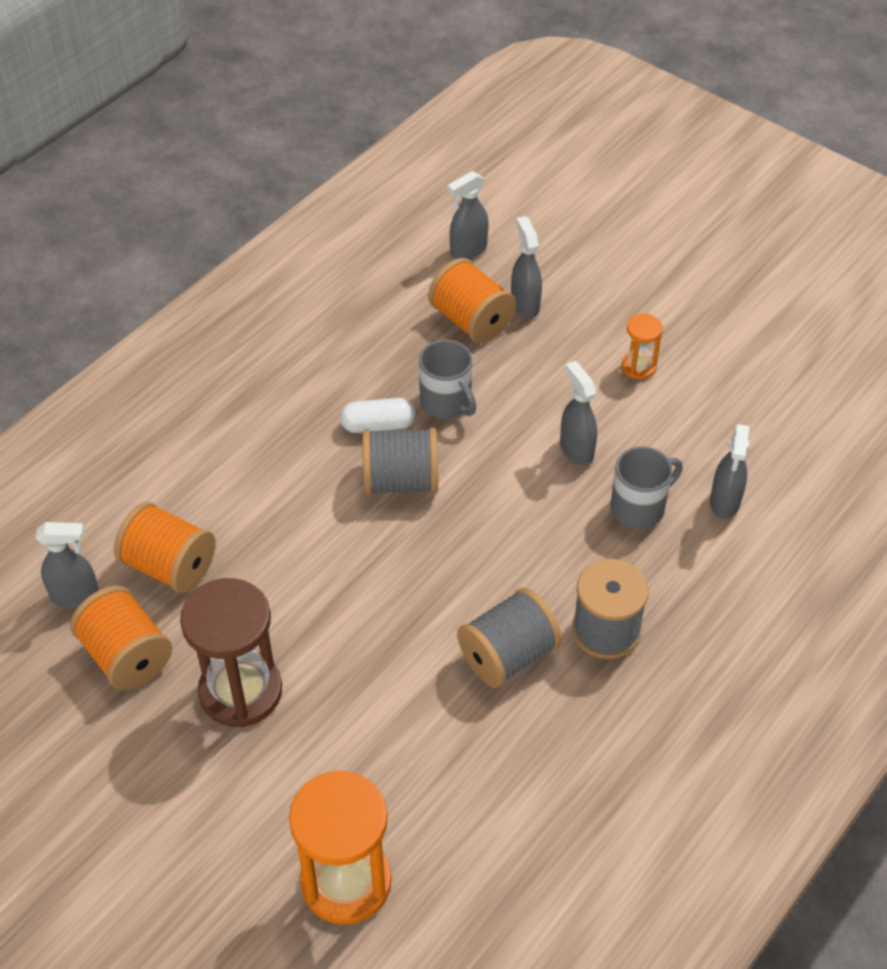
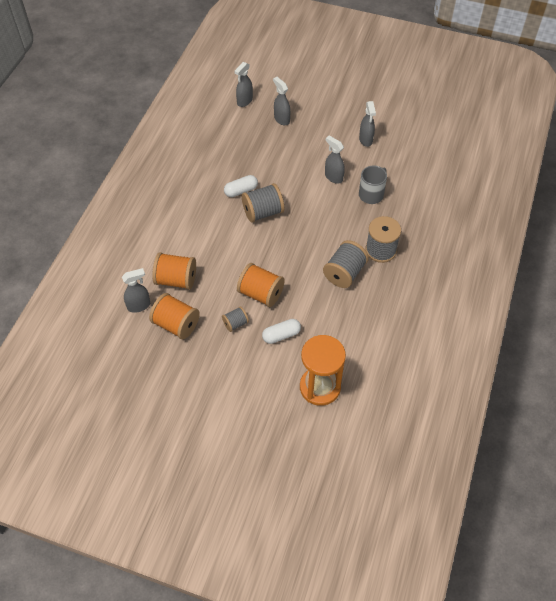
camera: 20 degrees left, 5 degrees up
(240, 691) = (235, 323): brown hourglass -> grey spool
(319, 745) = (281, 335): none -> white capsule
(447, 402) = (267, 172): grey mug -> none
(471, 321) = (261, 133): orange spool -> orange spool (261, 293)
(638, 367) = (344, 134): orange hourglass -> none
(724, 502) = (406, 182): grey spray bottle -> grey spray bottle (365, 140)

